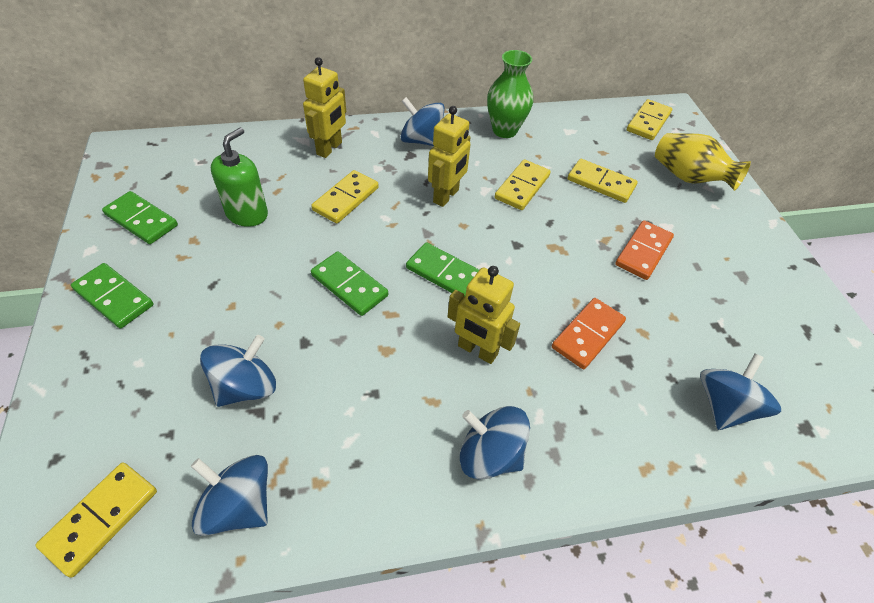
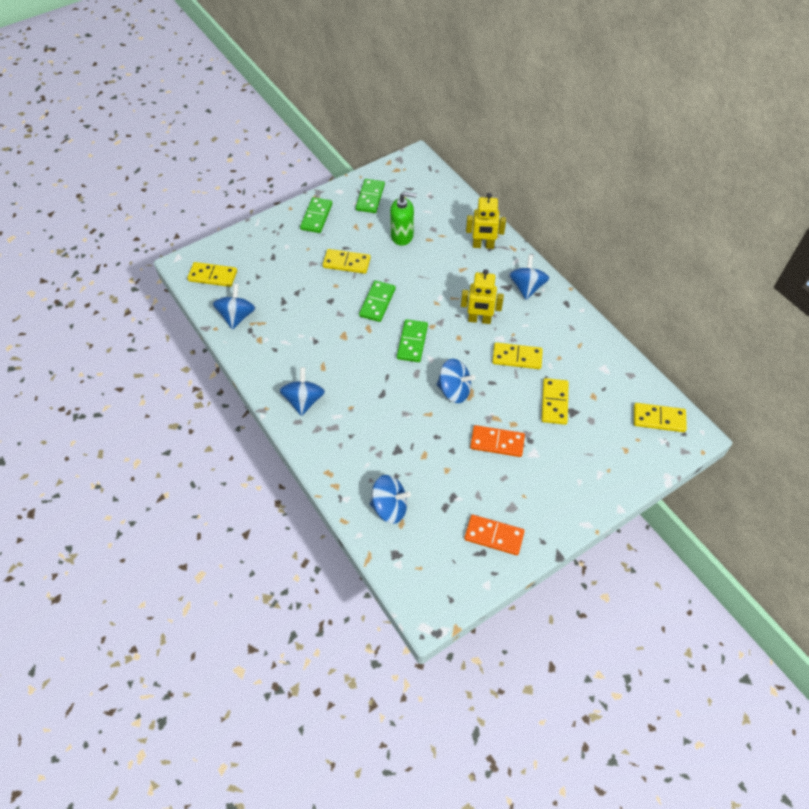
camera: 70 degrees right, 5 degrees up
(246, 386) = (293, 290): blue spinning top -> blue spinning top (454, 390)
(346, 199) = (443, 273): yellow domino -> yellow domino (346, 263)
(477, 350) = (365, 375): yellow robot -> none
(504, 130) = (573, 329): green vase -> none
(587, 335) = (405, 426): orange domino -> orange domino (494, 536)
(688, 178) = (602, 459): yellow vase -> none

